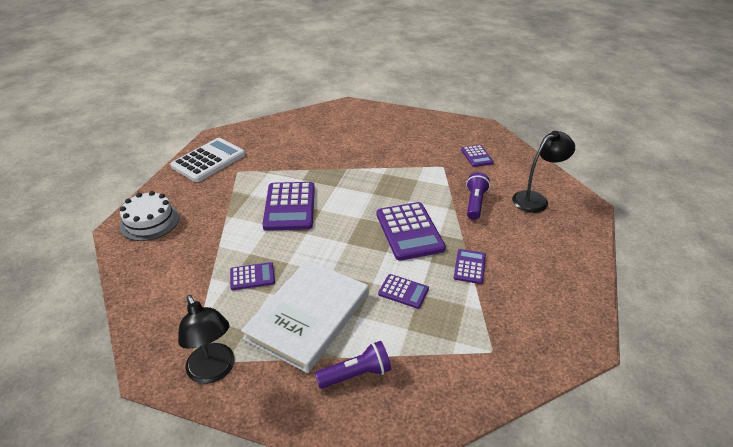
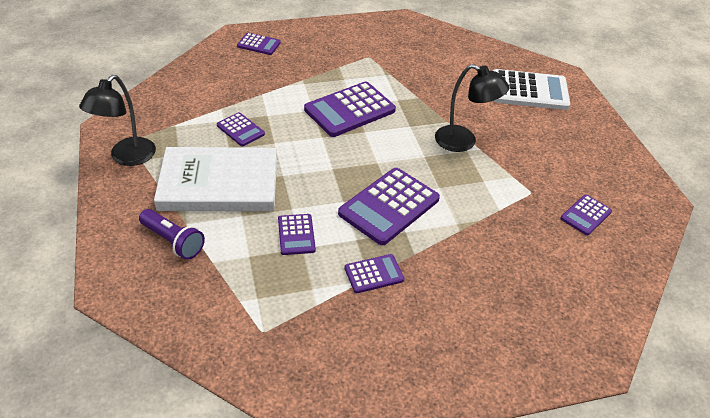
camera: 55 degrees right, 5 degrees up
(150, 221) = (259, 44): white cake -> purple calculator
(208, 160) = (366, 33): white calculator -> white calculator (529, 91)
(475, 203) = (489, 243): purple flashlight -> none
(535, 199) = (554, 299): black lamp -> black lamp (463, 142)

